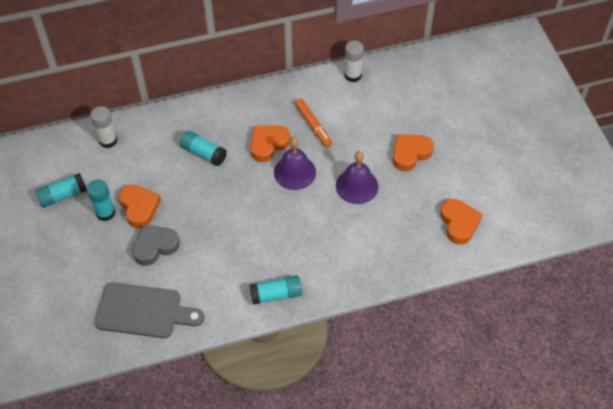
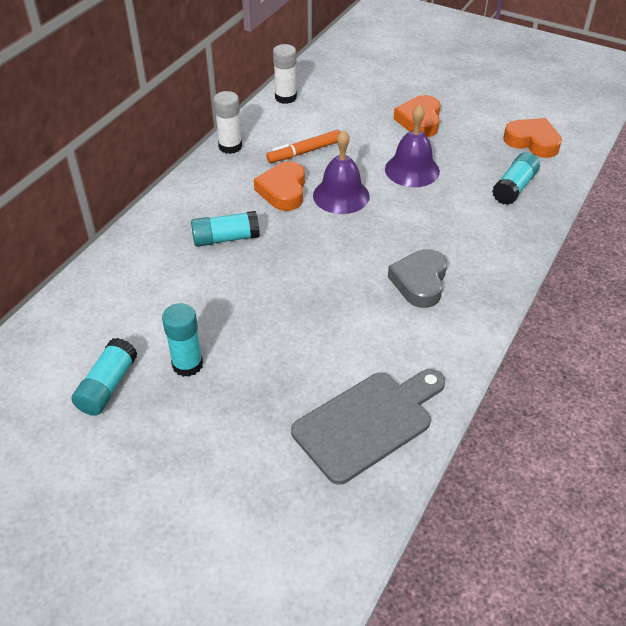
camera: 45 degrees left, 10 degrees down
(108, 140) = (95, 297): white glue stick -> white glue stick (230, 146)
(139, 207) = (222, 331): orange heart -> none
(155, 246) = (291, 353): grey heart -> grey heart (419, 282)
(276, 294) = (474, 301): turquoise glue stick -> turquoise glue stick (514, 188)
(313, 126) = (304, 152): orange marker -> orange marker turned 135 degrees clockwise

